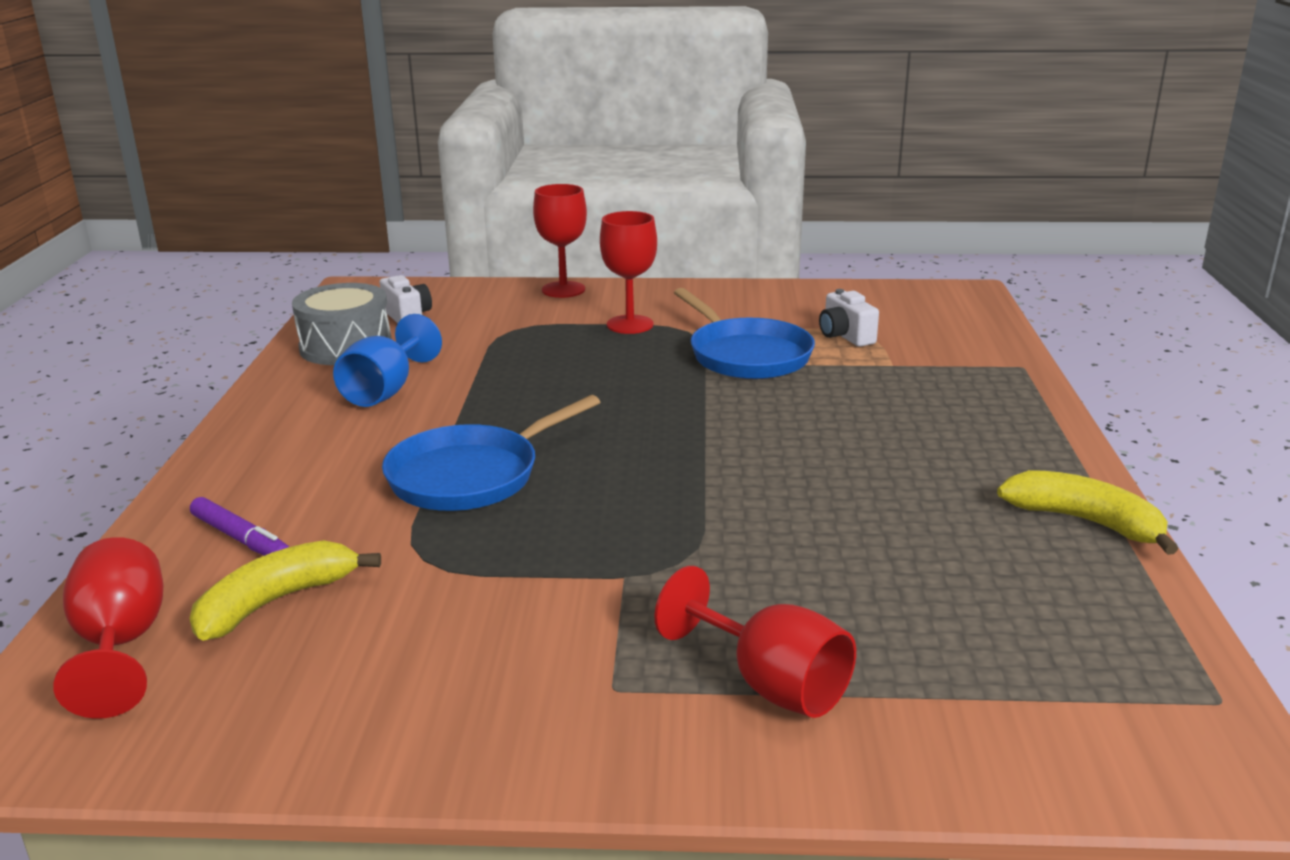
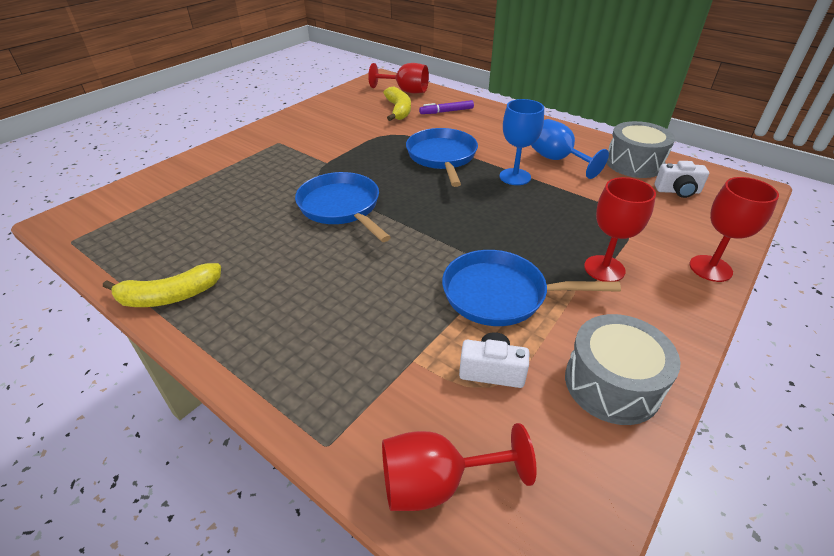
camera: 125 degrees right, 15 degrees up
(477, 406) = (515, 177): none -> blue goblet
(735, 497) = (341, 207): none -> blue pan
(770, 684) = (236, 165): red goblet -> red goblet (436, 483)
(781, 300) = (612, 384): none -> grey drum

